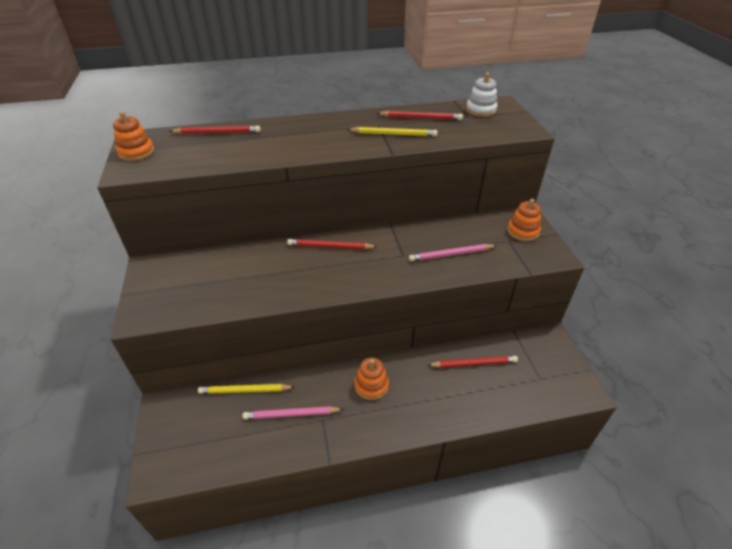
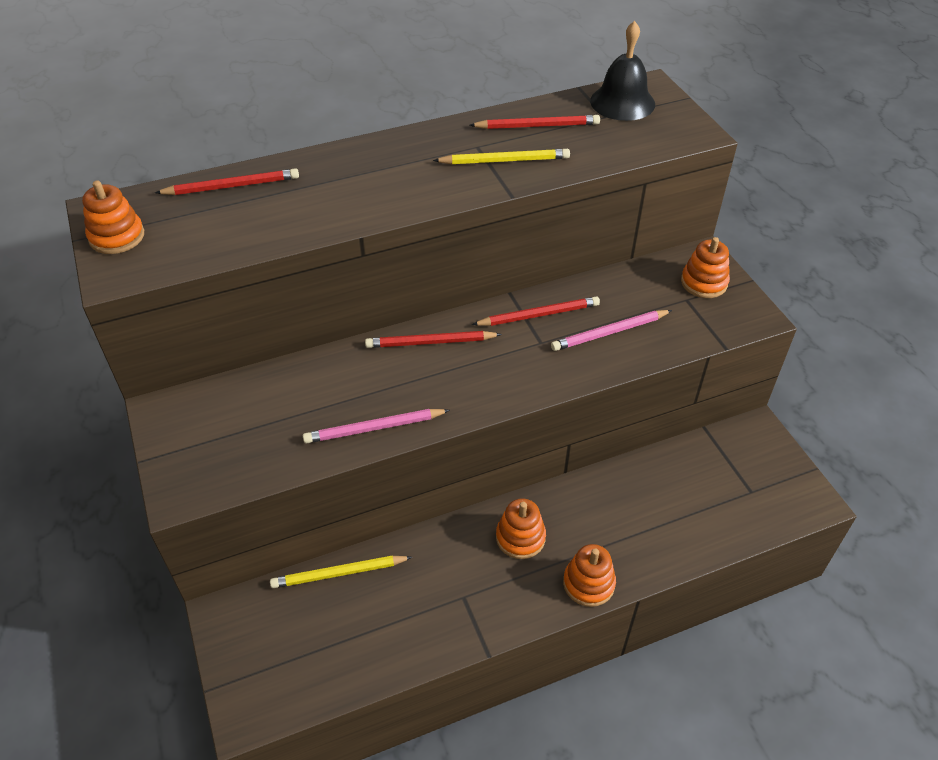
camera: 10 degrees left, 5 degrees up
(291, 414) = (417, 597): pink pencil -> pink pencil (374, 428)
(411, 424) = (588, 583): none -> orange stacking toy
(473, 363) = (657, 484): red pencil -> red pencil (538, 315)
(481, 110) = (622, 102): white stacking toy -> black bell

